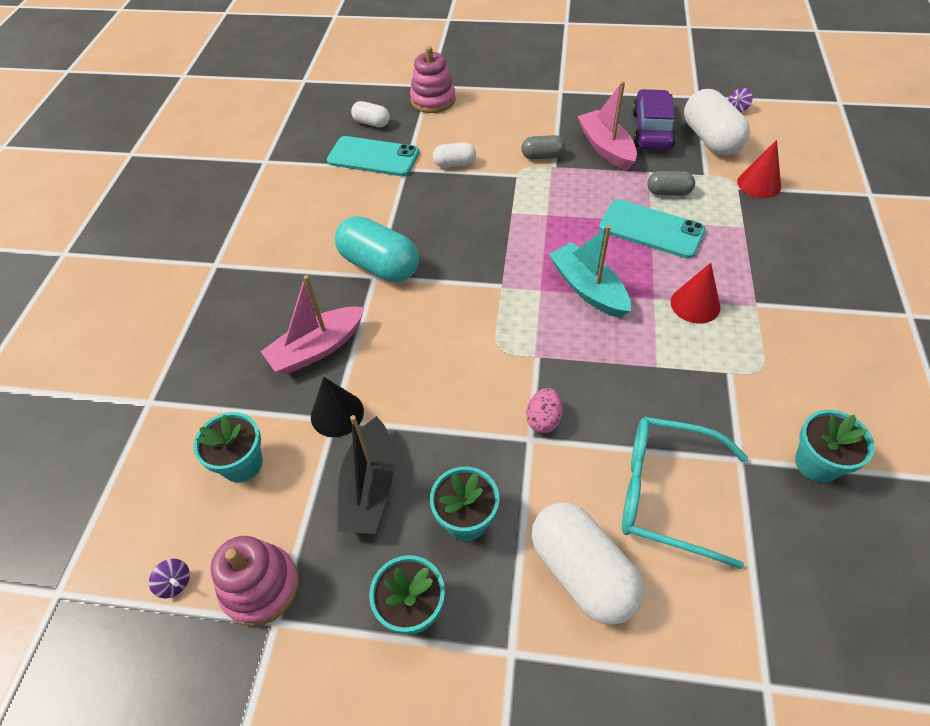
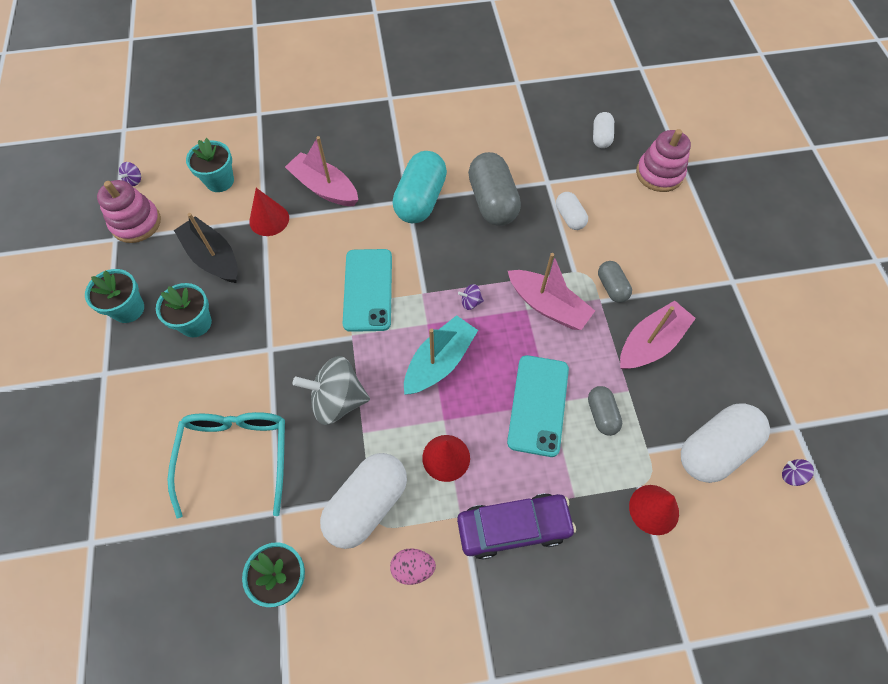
camera: 70 degrees right, 10 degrees up
(337, 414) = (269, 219): black cone -> red cone
(369, 487) = (213, 258): black boat -> black boat turned 60 degrees clockwise
(373, 157) = (553, 153): turquoise phone -> turquoise phone (368, 290)
(410, 211) = (492, 201): none -> grey capsule
(526, 252) = (470, 302): none -> purple spinning top
(543, 420) = (289, 354): pink egg -> pink egg (413, 568)
(548, 200) = (547, 306): none -> pink boat
(582, 572) = (164, 406): white capsule -> white capsule (367, 505)
(614, 382) = (337, 400): none -> grey spinning top
(651, 130) = (703, 384): purple car -> purple car (513, 527)

